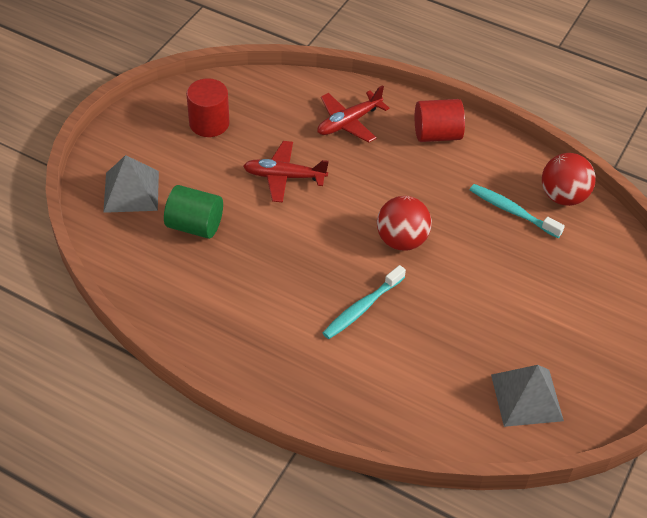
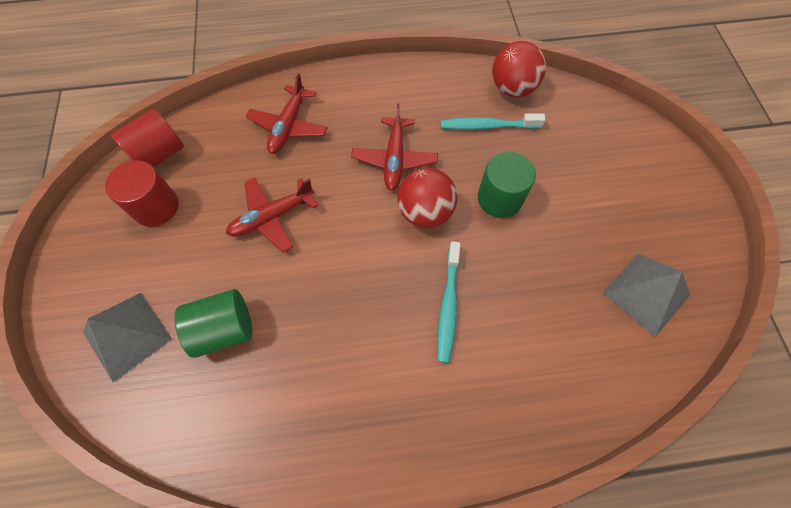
camera: 35 degrees left, 15 degrees up
(411, 191) = (394, 159): none -> red plane
(437, 134) = (372, 93): red cylinder -> red cylinder (159, 154)
(471, 266) = (499, 198): none -> green cylinder

